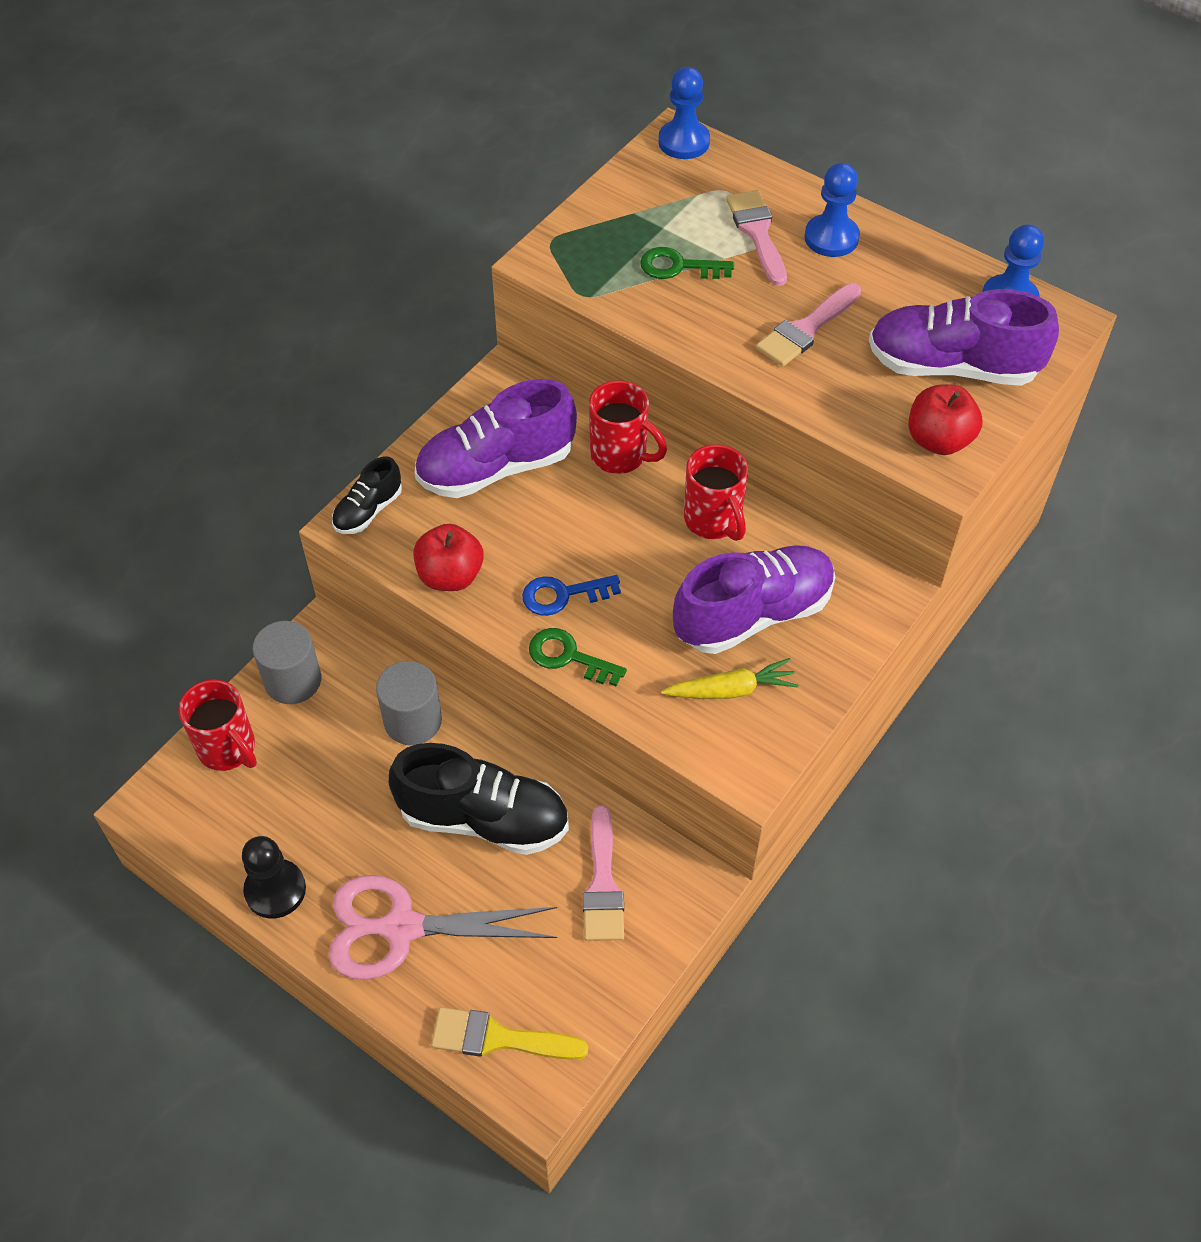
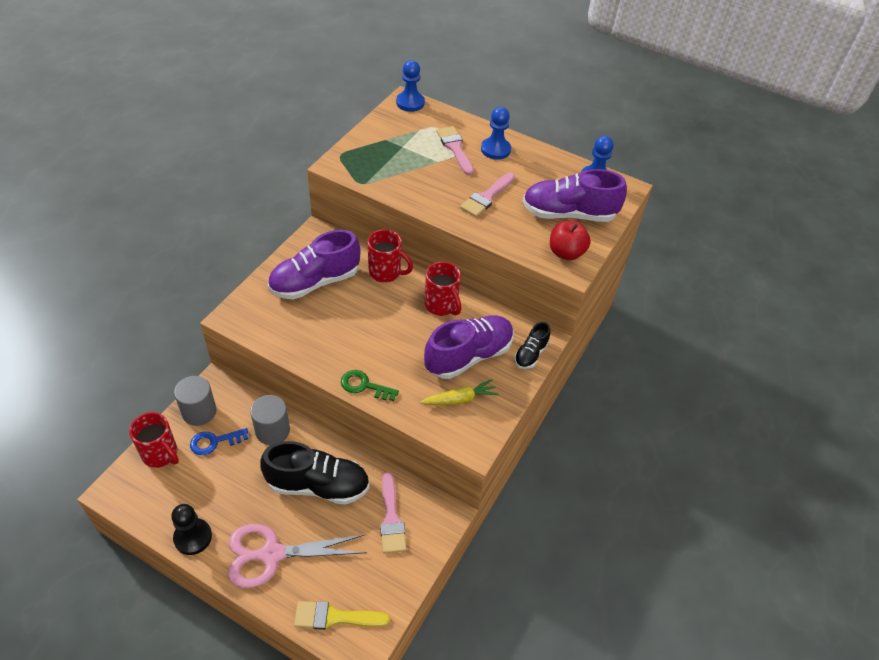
camera: 10 degrees left, 5 degrees down
(368, 511) = (241, 309): black shoe -> black shoe (530, 354)
(450, 576) = (291, 343): red apple -> none
(563, 595) = (358, 351): blue key -> blue key (214, 442)
(678, 267) = (413, 166): green key -> none

